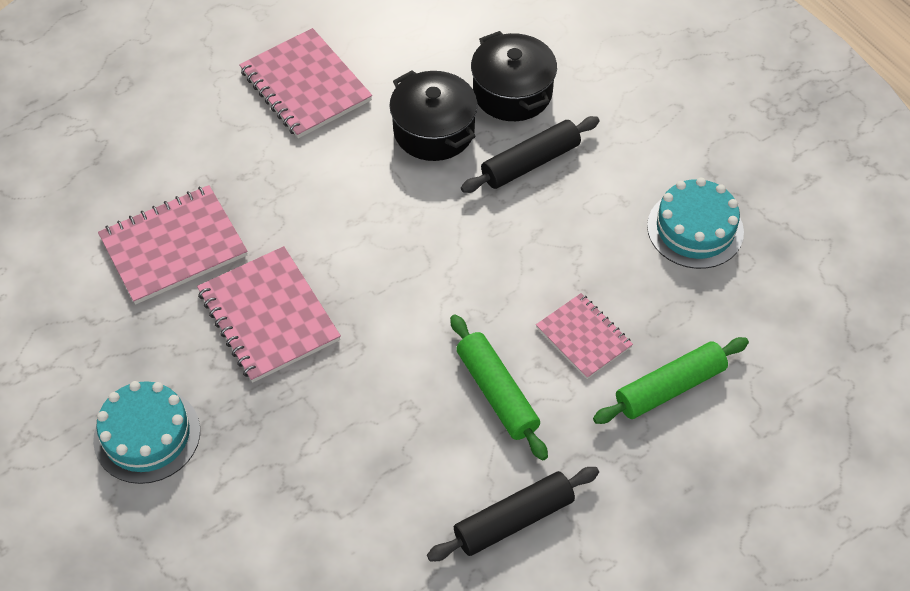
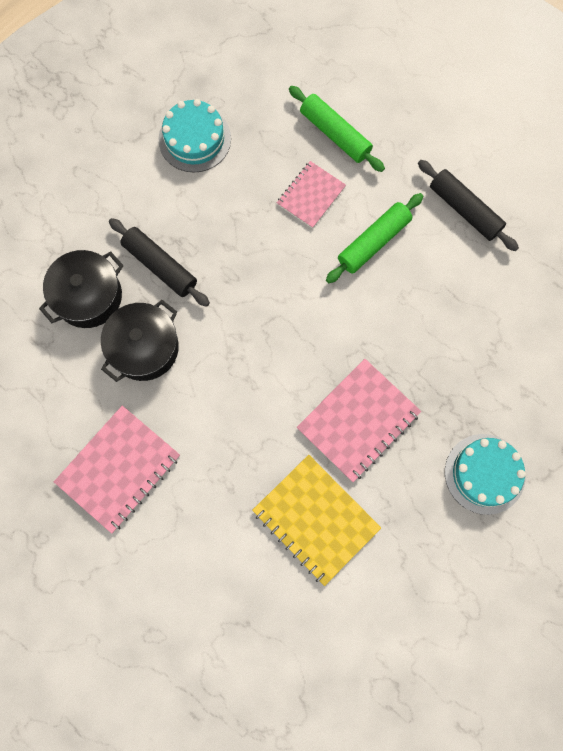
camera: 105 degrees left, 20 degrees up
(173, 246) = (316, 519): pink notebook -> yellow notebook

